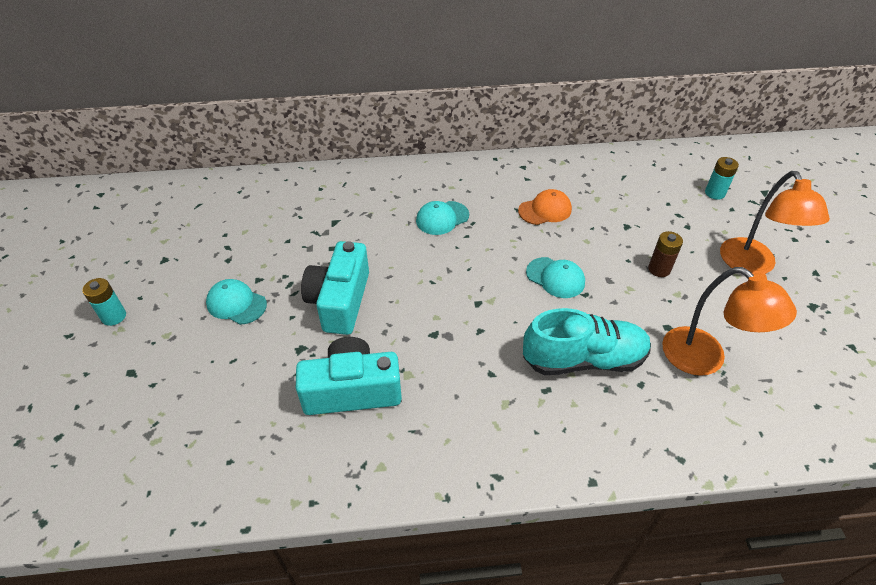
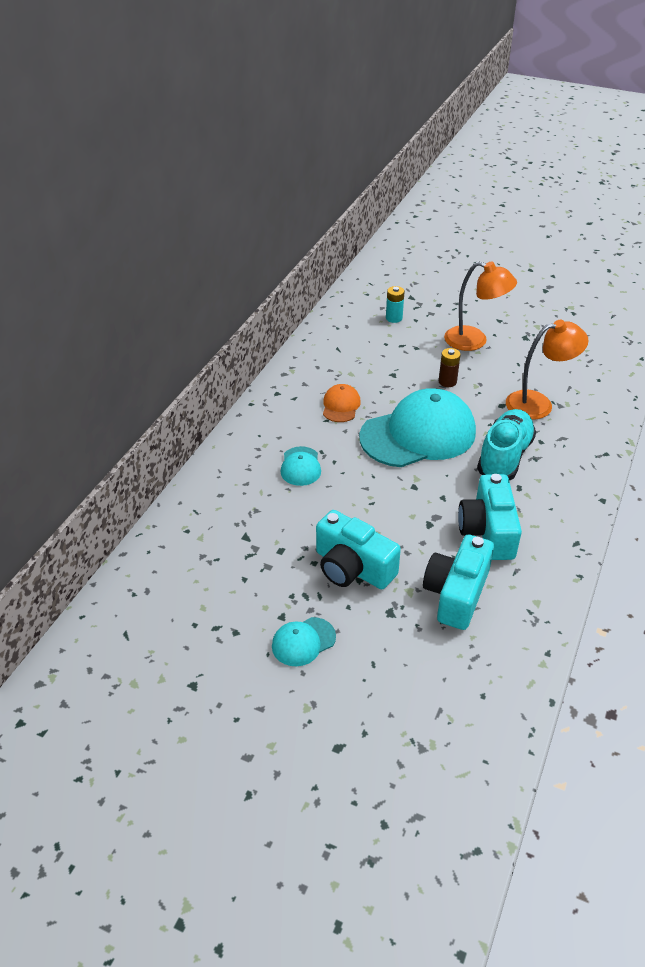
camera: 60 degrees left, 5 degrees down
(114, 316) = (249, 747): turquoise battery -> none
(457, 385) = (488, 531): none -> turquoise camera
(555, 278) = (418, 434): turquoise cap -> turquoise cap, size x2.25

